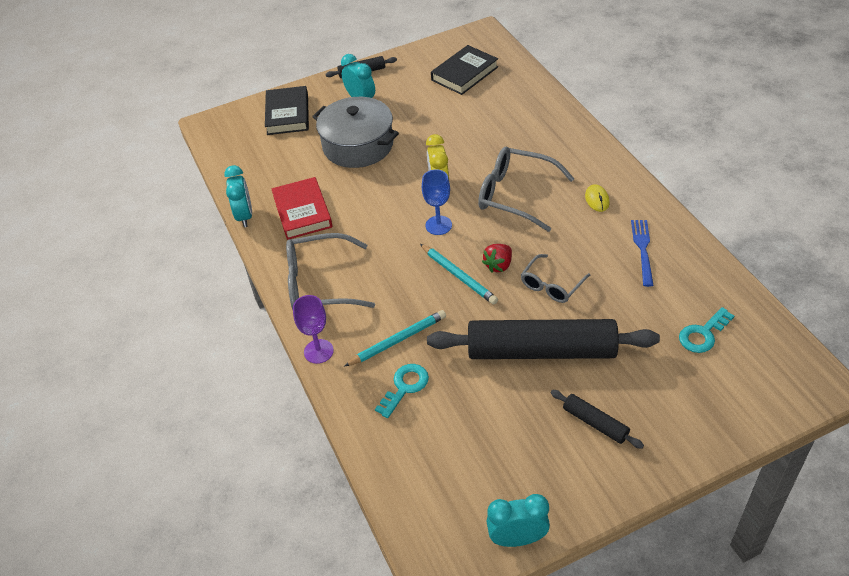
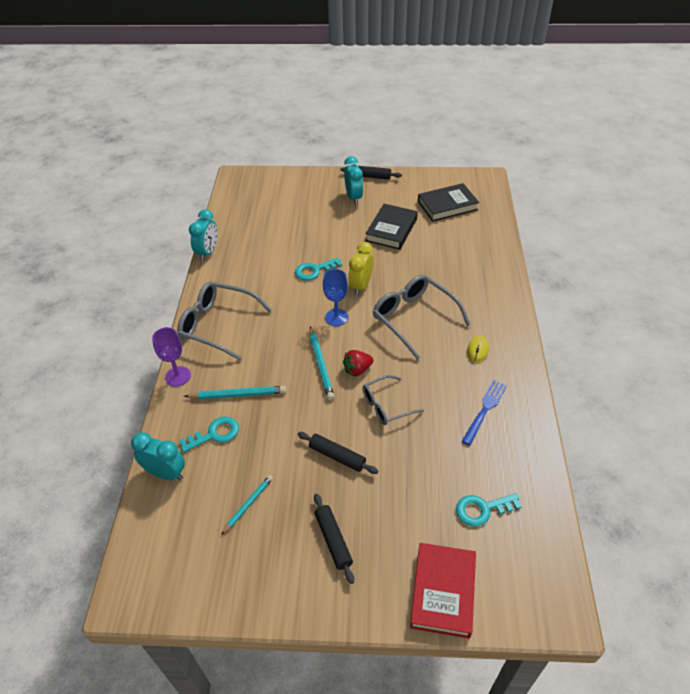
camera: 25 degrees right, 0 degrees up
(287, 114) = (294, 189): black book -> black book (391, 230)
(302, 212) = (248, 265): red book -> red book (443, 591)
(358, 145) = (325, 231): grey pot -> none
(378, 189) = (314, 270): none -> turquoise key
(491, 432) = (248, 504): none -> turquoise pencil
(517, 538) = (200, 604): turquoise clock -> turquoise clock (166, 473)
(541, 351) = (337, 456): black rolling pin -> black rolling pin, size x0.44

